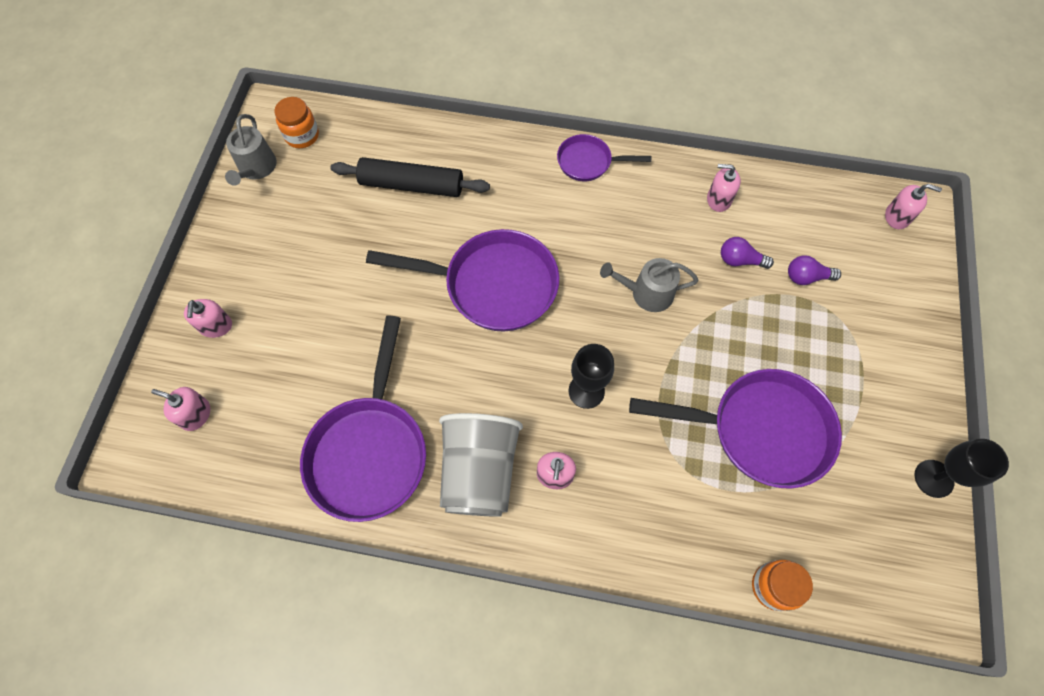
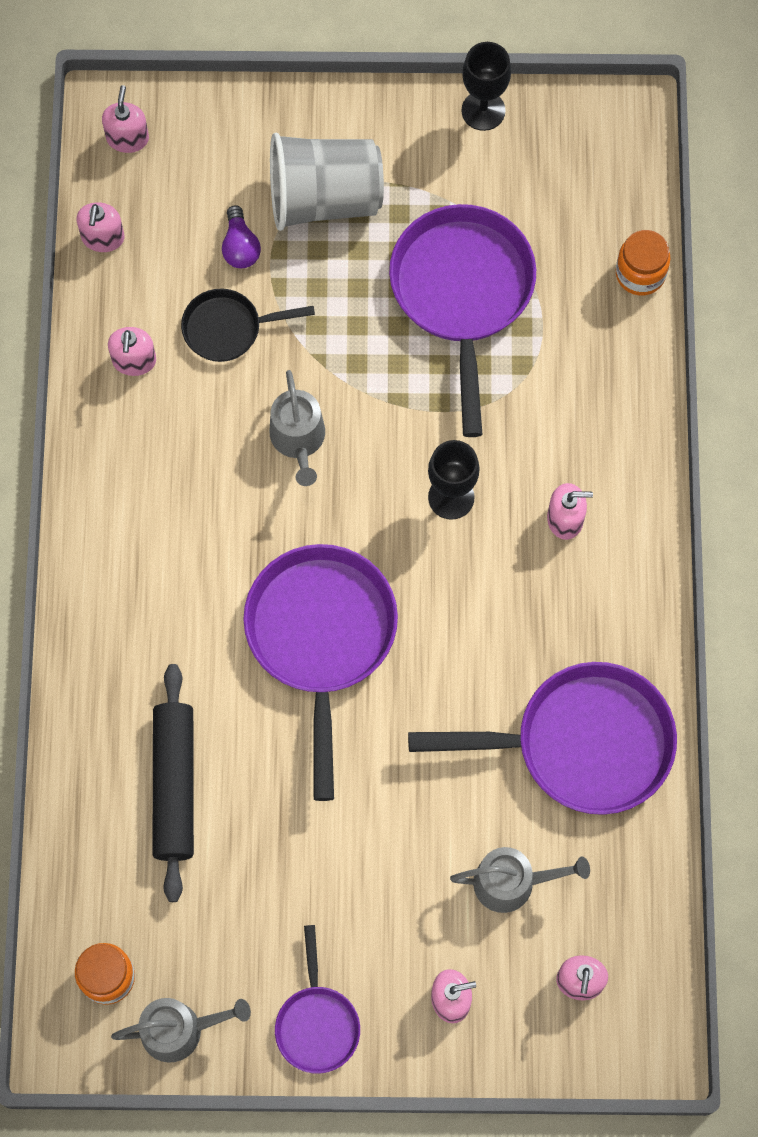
camera: 100 degrees left, 5 degrees up
(282, 381) = (512, 882): none -> grey watering can
(479, 472) = (579, 606): grey cup -> grey cup (324, 199)
(588, 162) = (95, 541): purple pan -> purple pan (317, 1023)
(740, 260) = (228, 328): purple light bulb -> black pan
(815, 192) = (103, 237): none -> pink soap dispenser

